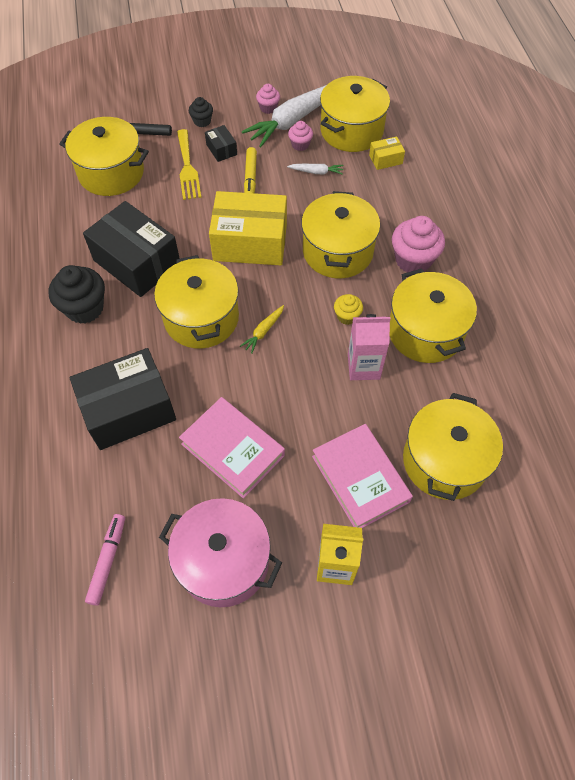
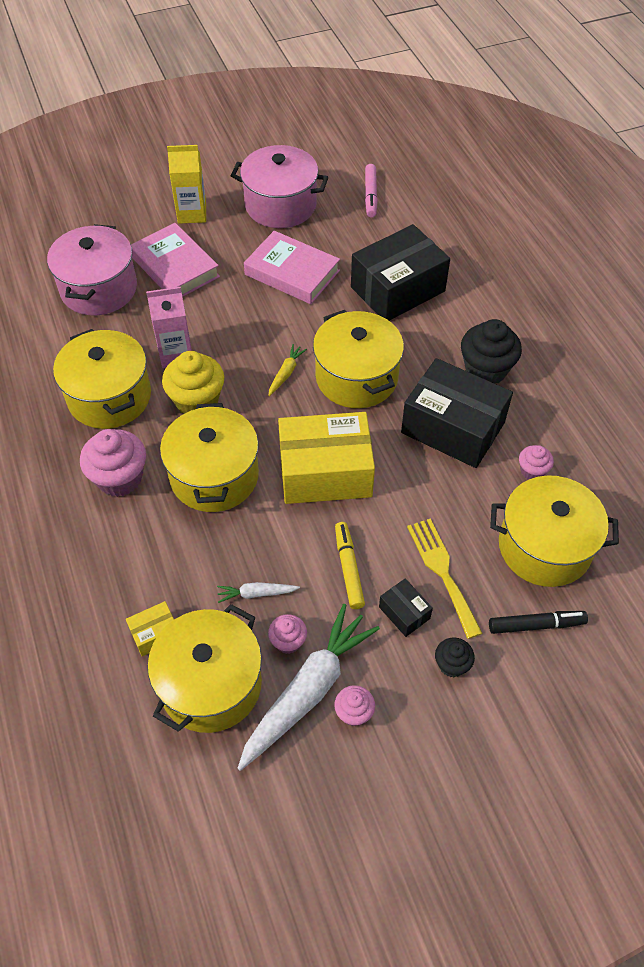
camera: 170 degrees right, 5 degrees down
(92, 221) = (532, 471): none -> pink cupcake
(347, 316) = (197, 401): yellow cupcake -> yellow cupcake, size x1.87
(444, 461) = (99, 289): yellow pot -> pink pot

